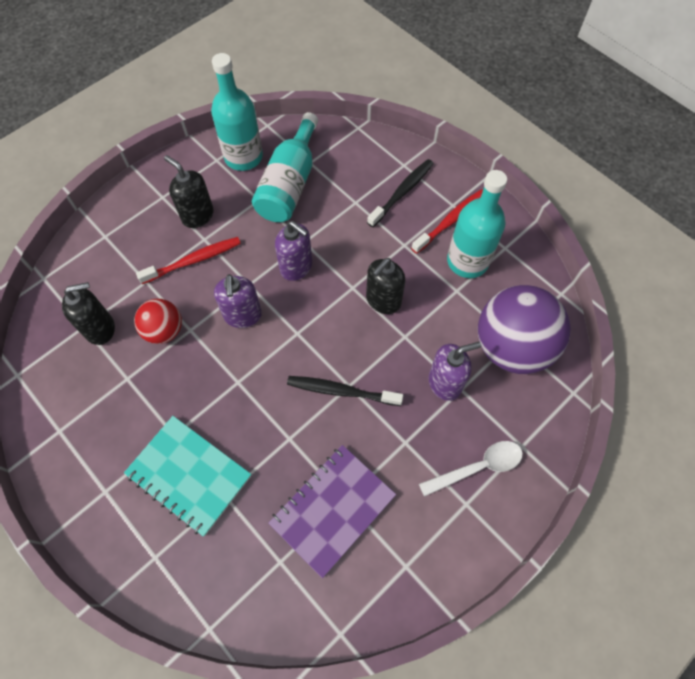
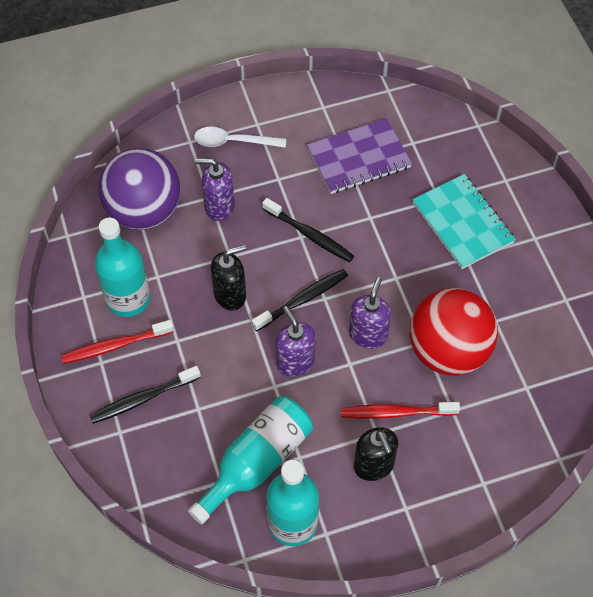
camera: 155 degrees left, 5 degrees down
(100, 328) = (510, 378): black soap dispenser -> none
(164, 330) = (448, 351): red ball -> red ball, size x1.87
(316, 323) = (302, 299): none -> black toothbrush

